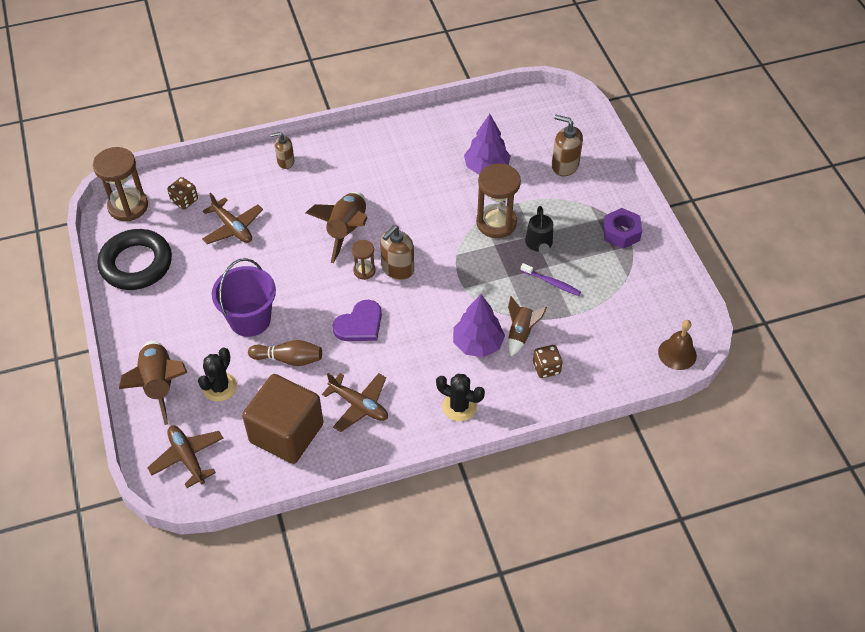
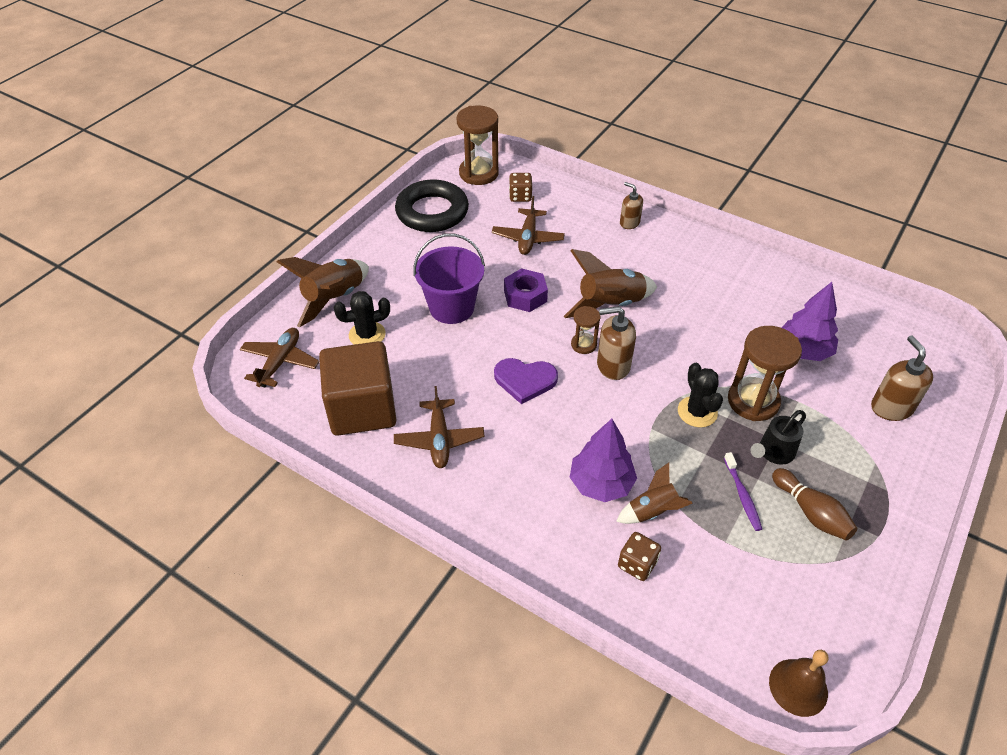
camera: 50 degrees right, 5 degrees down
(289, 359) = (438, 358): brown bowling pin -> brown bowling pin (811, 512)
(459, 406) = (514, 519): black cactus -> black cactus (697, 412)
(621, 233) = (880, 515): purple nut -> purple nut (525, 296)

